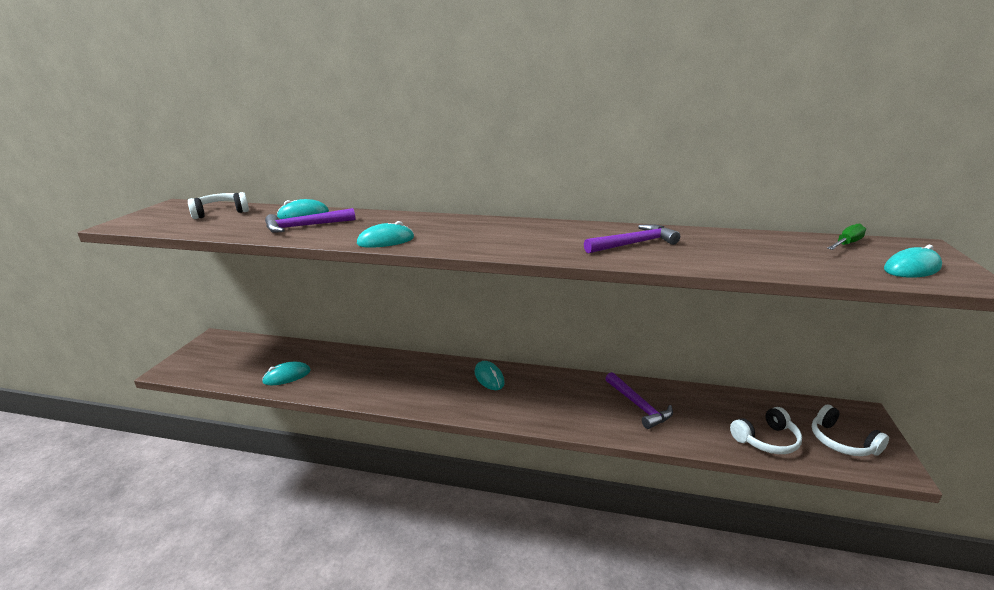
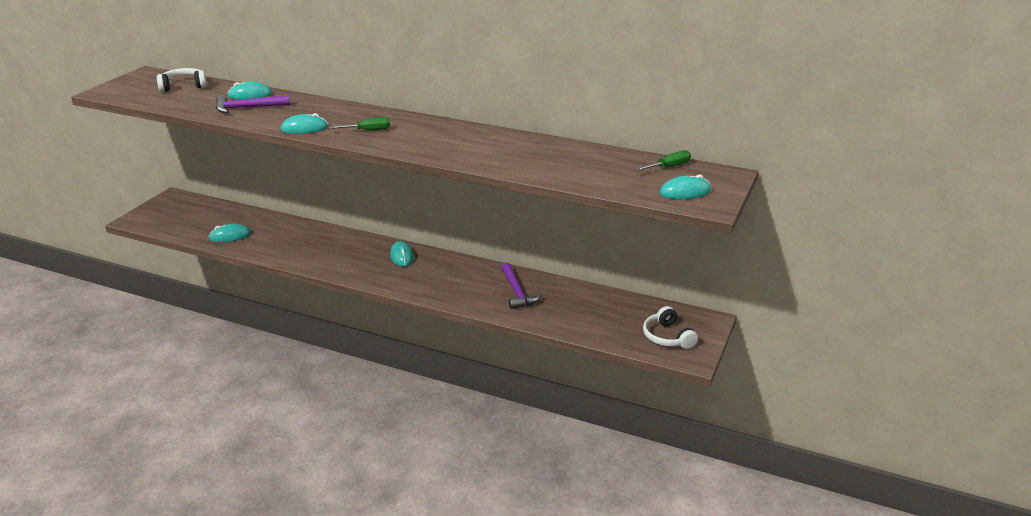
camera: 10 degrees right, 5 degrees up
(464, 237) = (367, 130): none -> green screwdriver
(633, 244) = (496, 150): purple hammer -> none
(766, 440) = (604, 328): white headphones -> none

